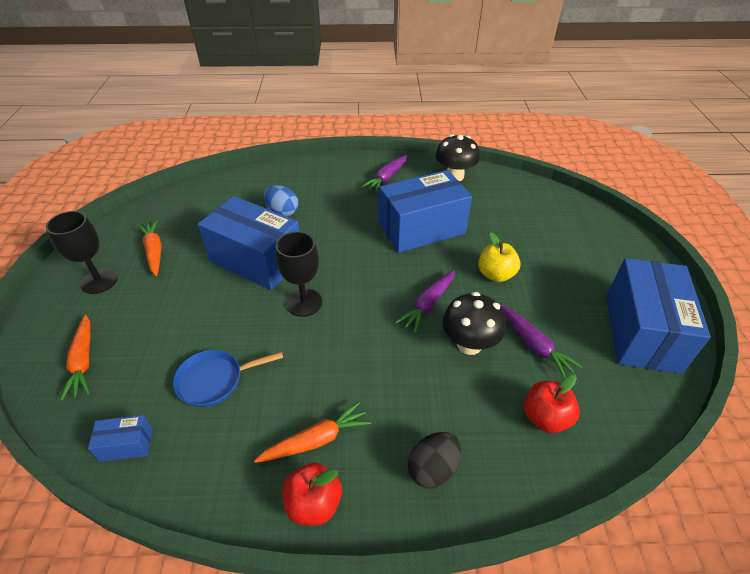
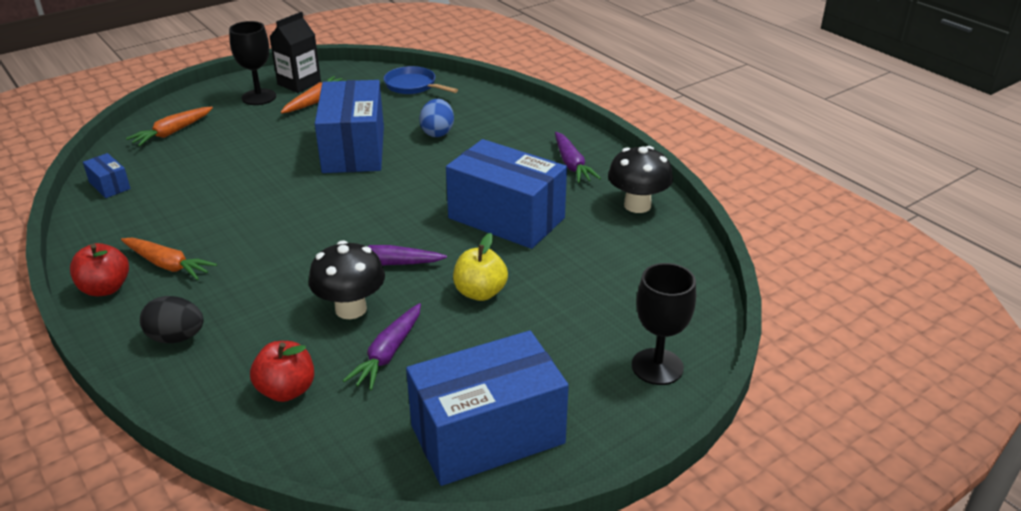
camera: 55 degrees right, 10 degrees down
(110, 249) = (299, 83): none -> black carton
(214, 380) = (195, 193): blue pan -> blue pan (413, 86)
(304, 302) = (321, 195): black goblet -> black goblet (657, 366)
(387, 178) = (572, 164): purple carrot -> purple carrot turned 105 degrees counterclockwise

